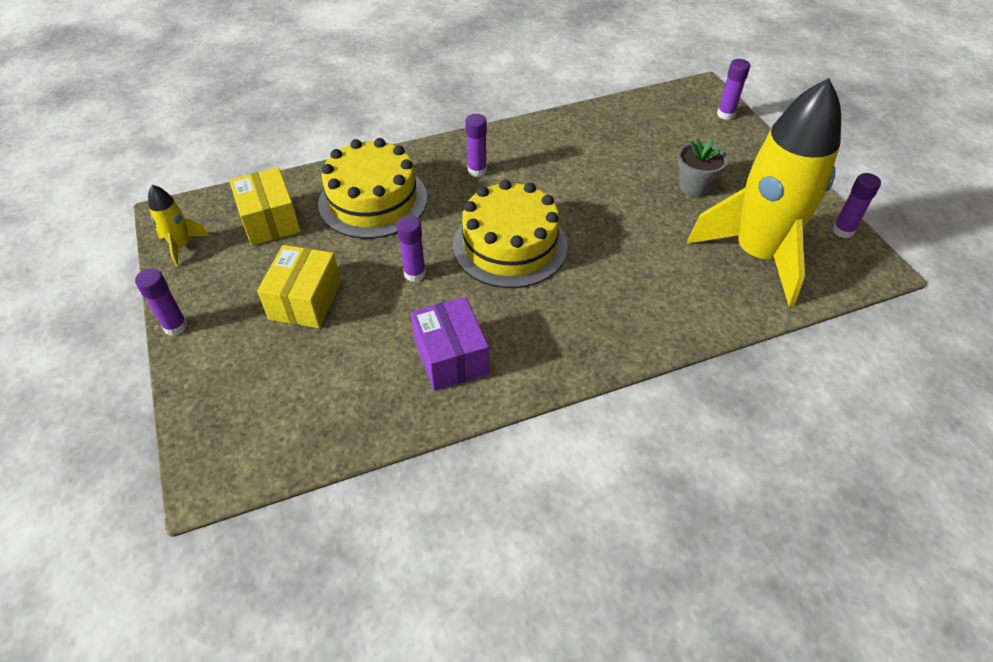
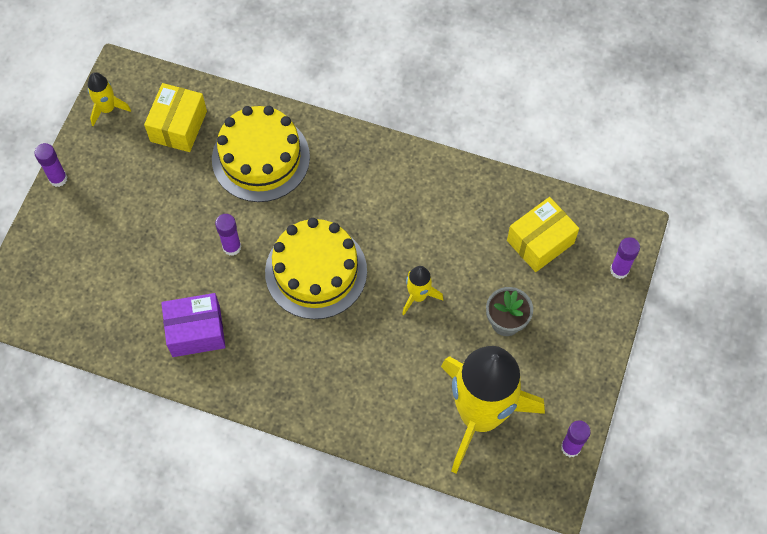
camera: 40 degrees right, 15 degrees up
(305, 300) = (147, 216): yellow box -> yellow box (540, 242)
(451, 357) = (196, 331): purple box -> purple box turned 60 degrees clockwise
(477, 170) = (359, 183): purple glue stick -> none
(611, 211) = (418, 296): none -> yellow rocket

